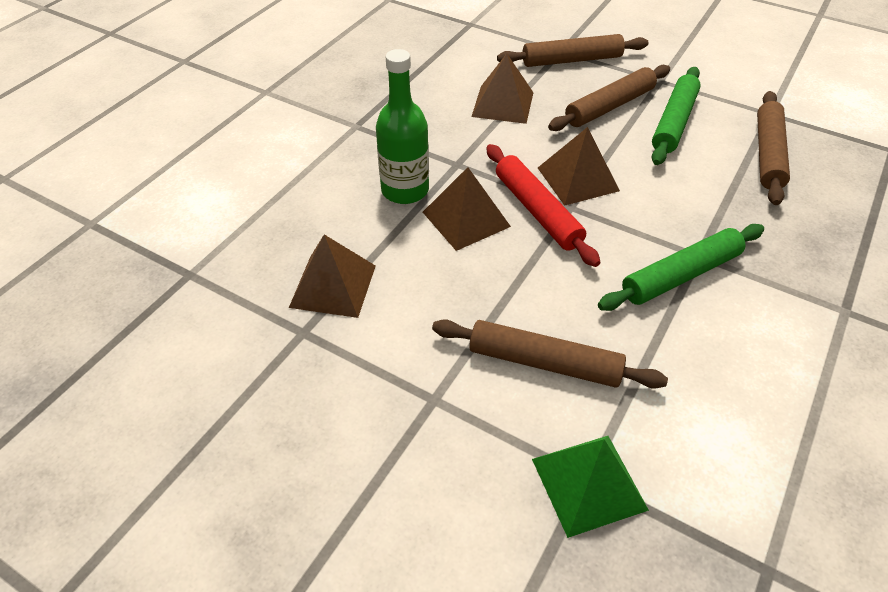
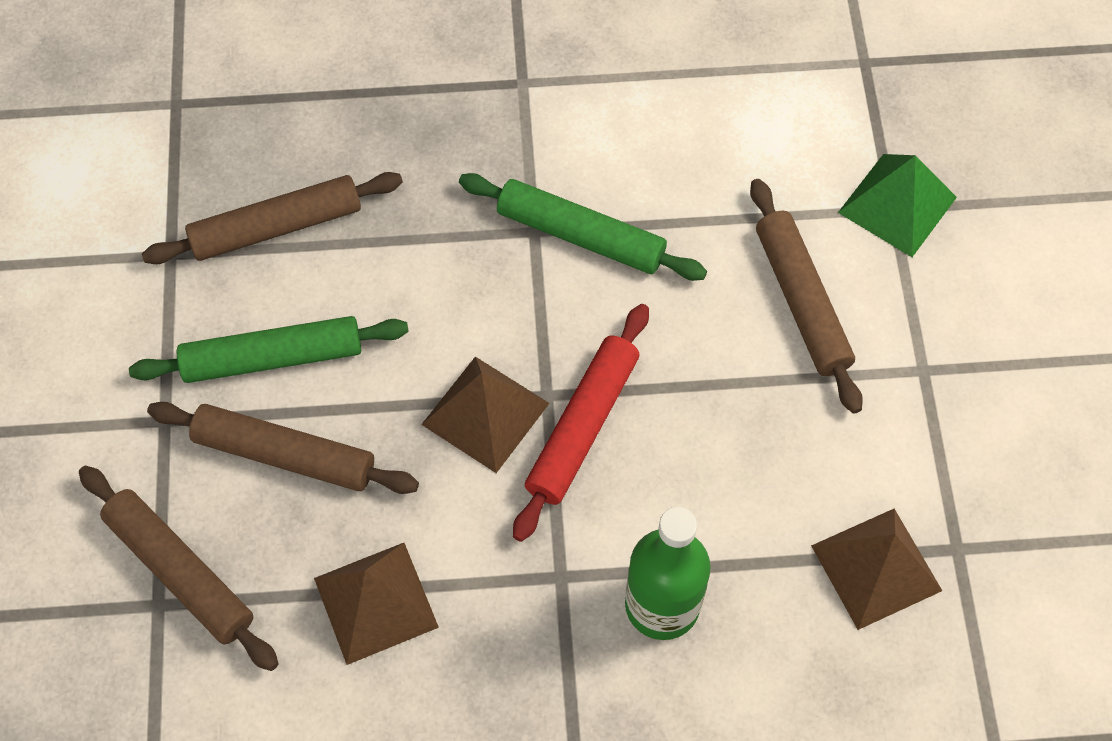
camera: 125 degrees left, 15 degrees up
(466, 219) = (658, 497): brown pyramid -> none

